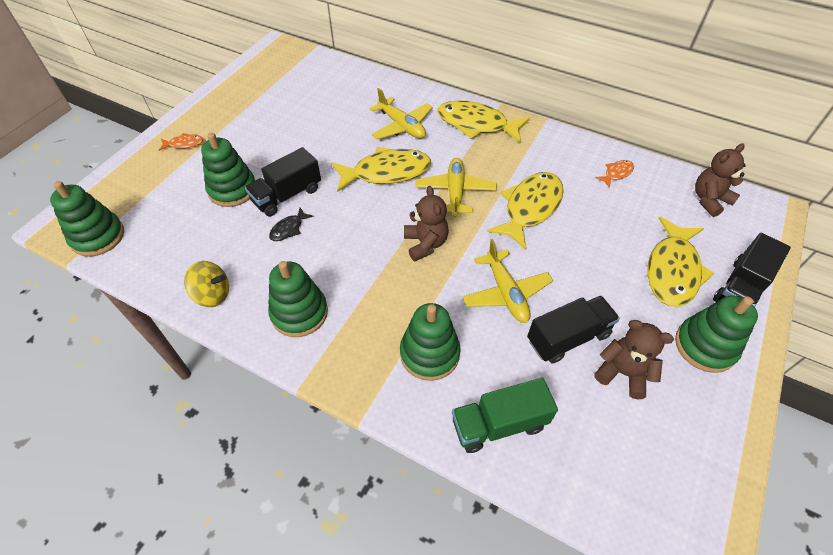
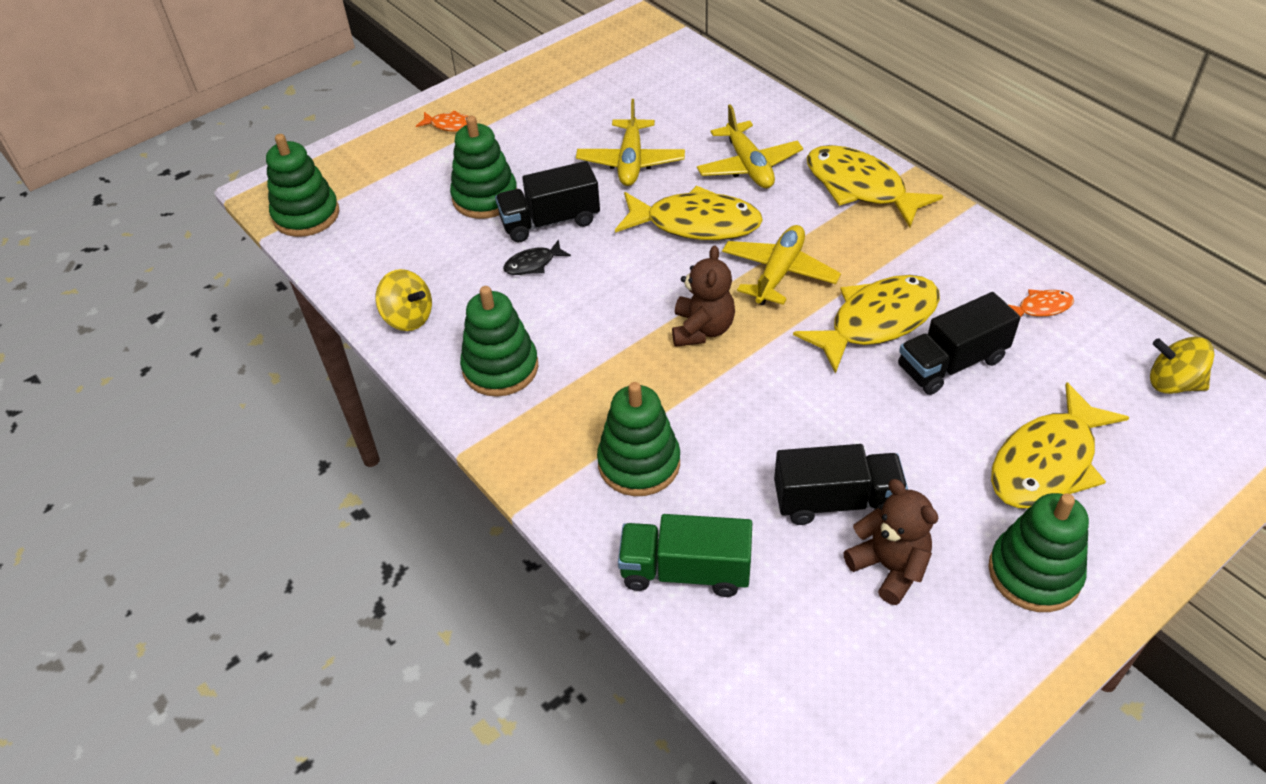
camera: 25 degrees right, 5 degrees down
(506, 293) = (780, 421): yellow plane -> yellow plane (631, 162)
(709, 200) = (1173, 383): brown teddy bear -> yellow spinning top
(740, 288) = (1143, 516): black truck -> black truck (951, 363)

